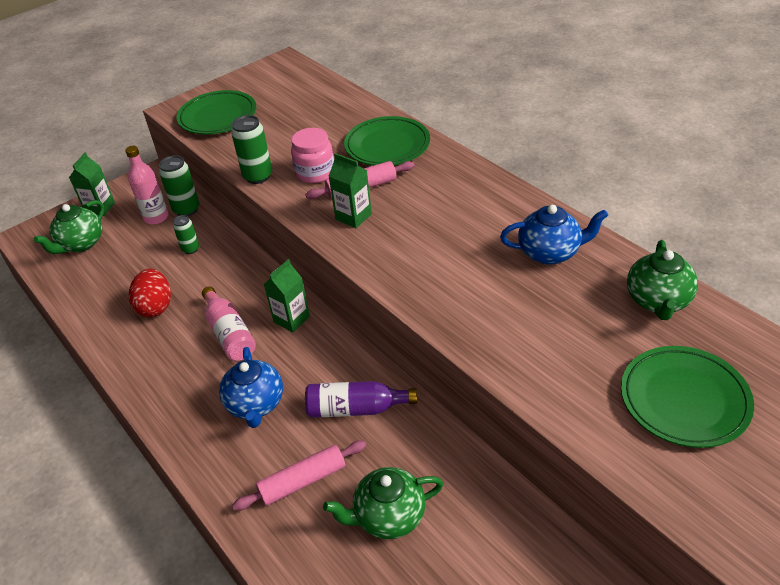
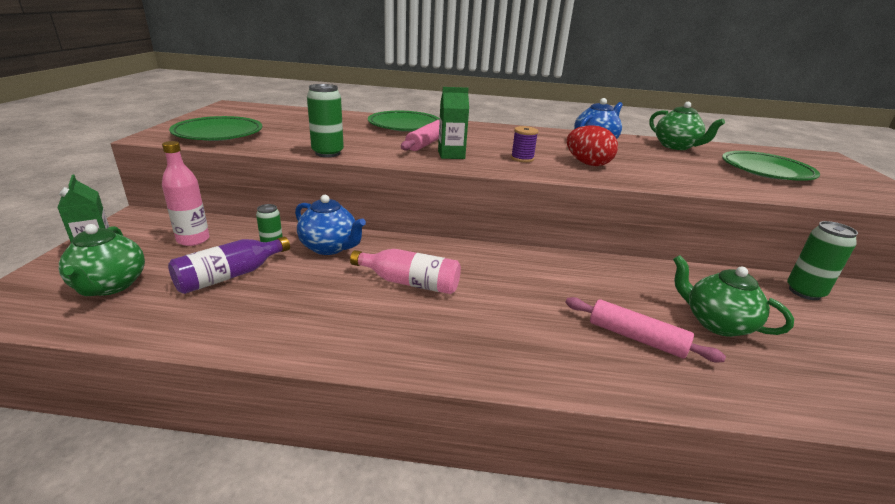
camera: 50 degrees left, 15 degrees down
(155, 307) = (299, 295): red egg -> red egg (588, 164)
(186, 209) = (223, 226): green can -> green can (804, 292)
(255, 405) = (515, 314): blue teapot -> blue teapot (330, 247)
(291, 319) = (447, 254): green carton -> none
(302, 481) = (636, 338): pink rolling pin -> pink rolling pin turned 75 degrees counterclockwise
(315, 173) = (375, 143): pink jar -> none
(356, 409) = (585, 280): purple bottle -> purple bottle (230, 276)
(388, 516) = (716, 323): green teapot -> green teapot turned 105 degrees clockwise
(412, 249) = (522, 158): none -> purple spool

